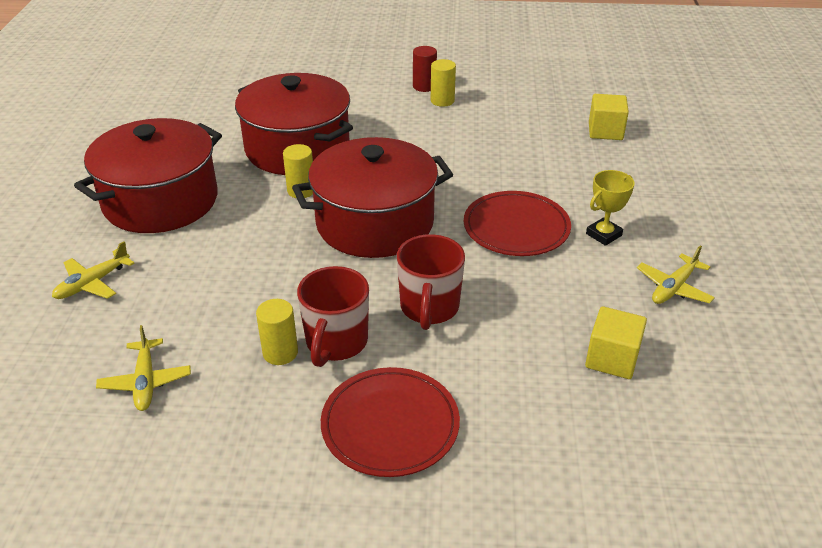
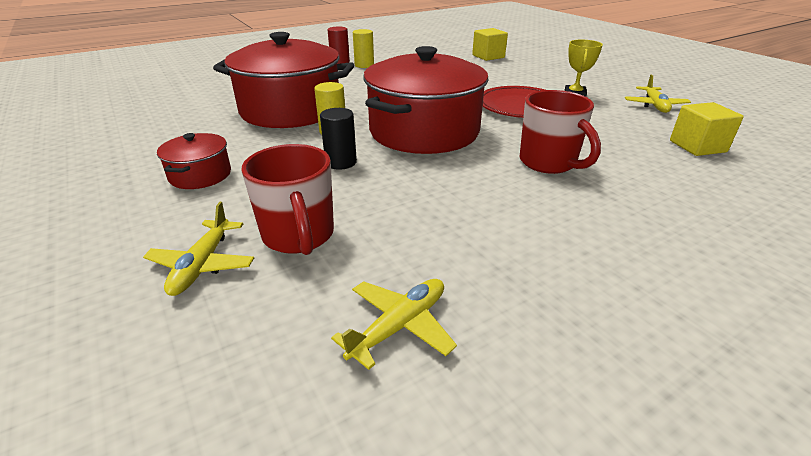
camera: 35 degrees left, 5 degrees down
(145, 382) = (399, 326): yellow plane -> yellow plane turned 90 degrees counterclockwise
(161, 201) = (200, 175): red pot -> red pot, size x0.46
(265, 231) = (341, 162): none -> black cylinder
(280, 353) = (492, 237): yellow cylinder -> none
(336, 343) = (524, 210): red mug -> red mug (299, 236)
(390, 425) = (662, 244): red plate -> none

